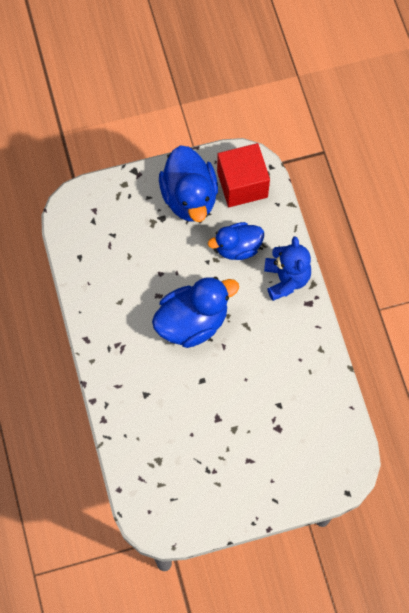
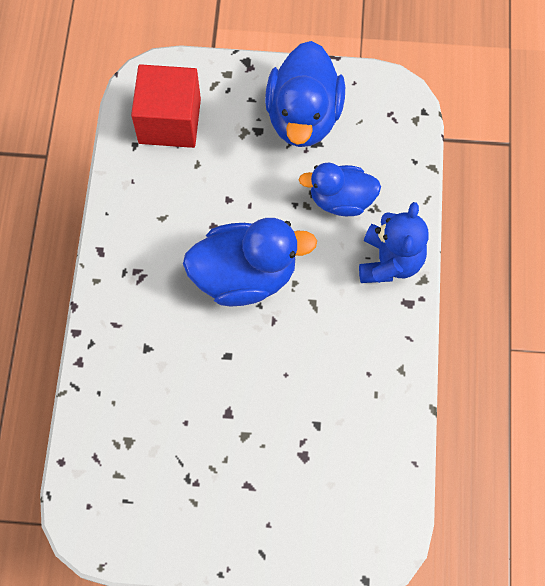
camera: 20 degrees right, 0 degrees up
(242, 184) = (378, 122): red cube -> red cube (169, 121)

